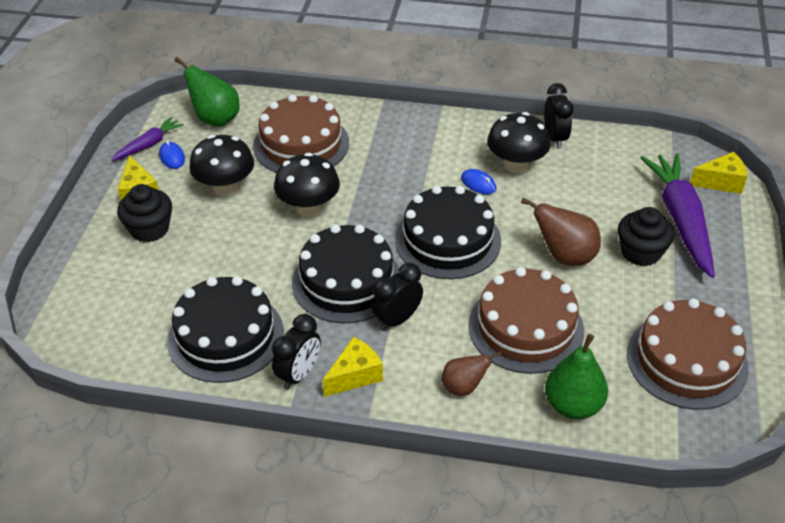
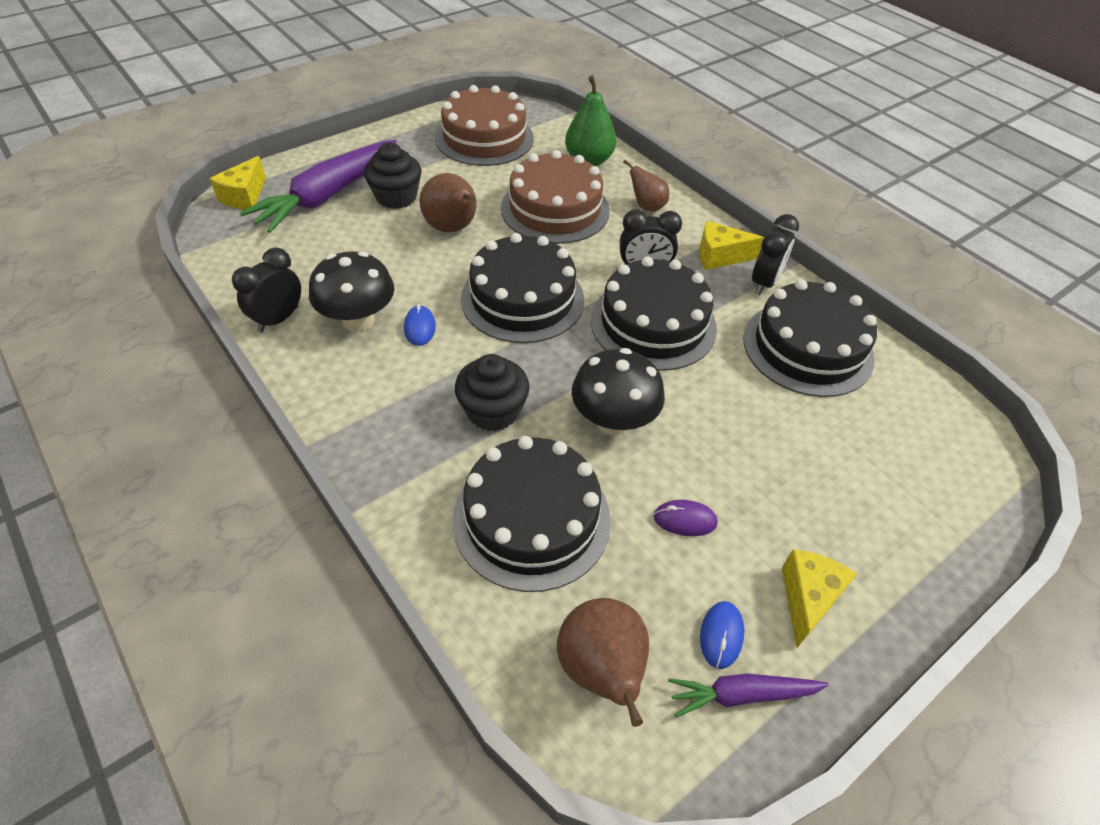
camera: 140 degrees left, 5 degrees up
(149, 229) = (822, 524): black cupcake -> black cupcake (493, 411)
(215, 119) = (601, 670): green pear -> brown pear
(225, 187) = (685, 520): black mushroom -> purple mouse
(299, 374) = (764, 283): black clock -> black clock turned 135 degrees clockwise
(301, 144) = (531, 518): brown cake -> black cake
(721, 182) = (244, 196): yellow cheese -> yellow cheese turned 105 degrees counterclockwise

